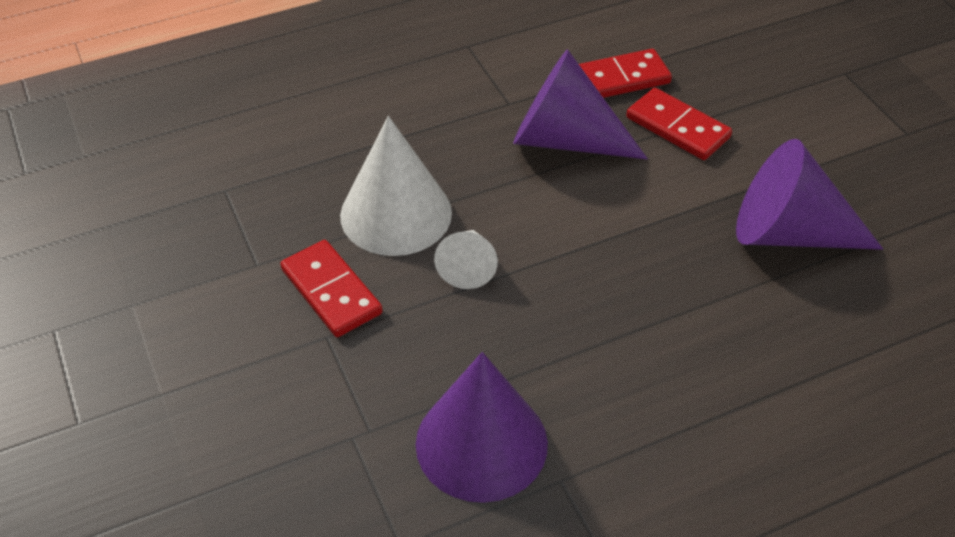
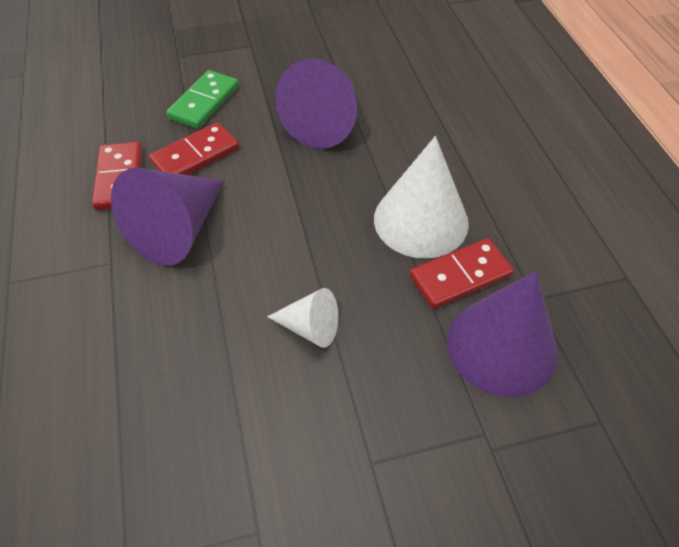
camera: 80 degrees left, 5 degrees up
(331, 291) = (315, 452): red domino -> red domino (460, 276)
(396, 213) = (225, 379): white cone -> white cone (421, 220)
(770, 114) = (204, 102): none -> green domino

